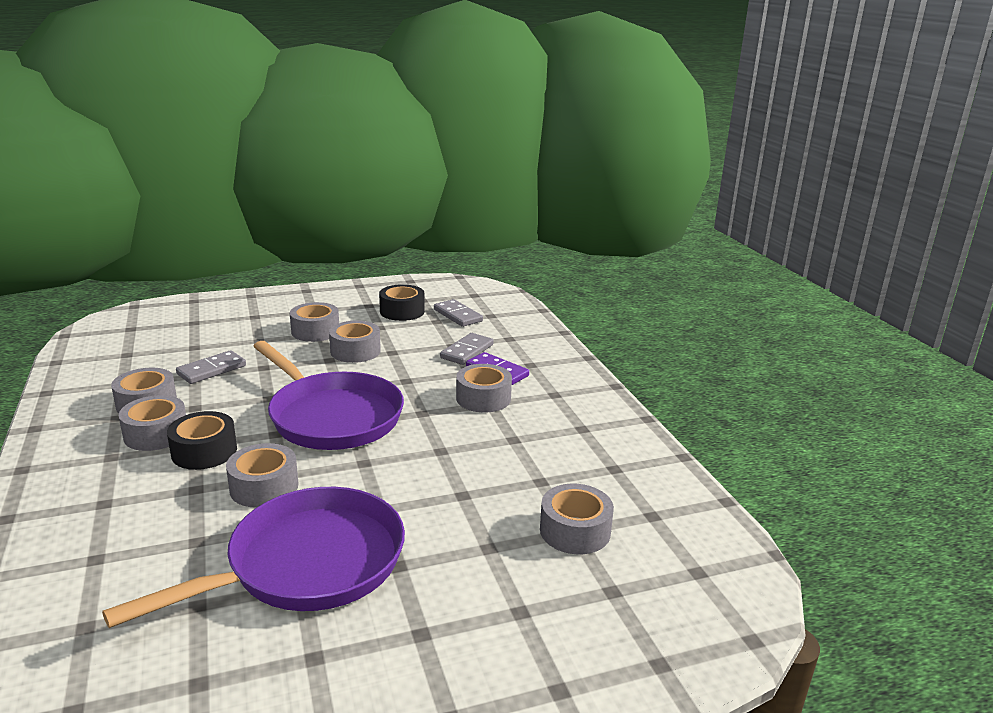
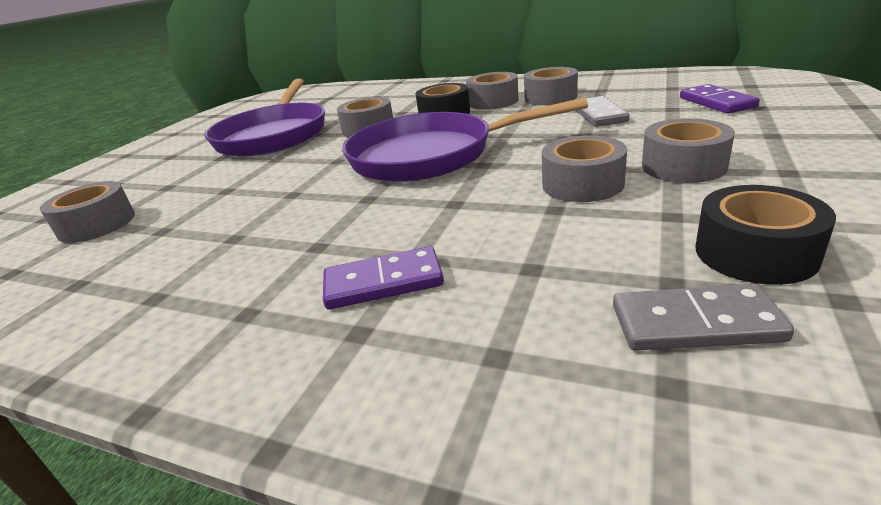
camera: 135 degrees right, 5 degrees up
(180, 335) = (716, 102): none -> purple domino
(467, 351) = (488, 276): grey domino -> none
(483, 398) = (334, 245): grey tape -> none

